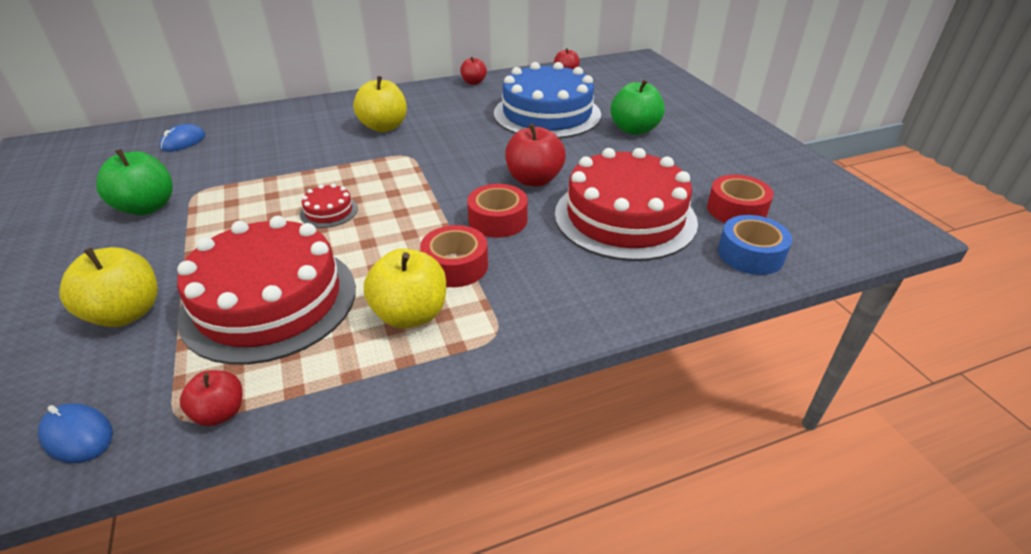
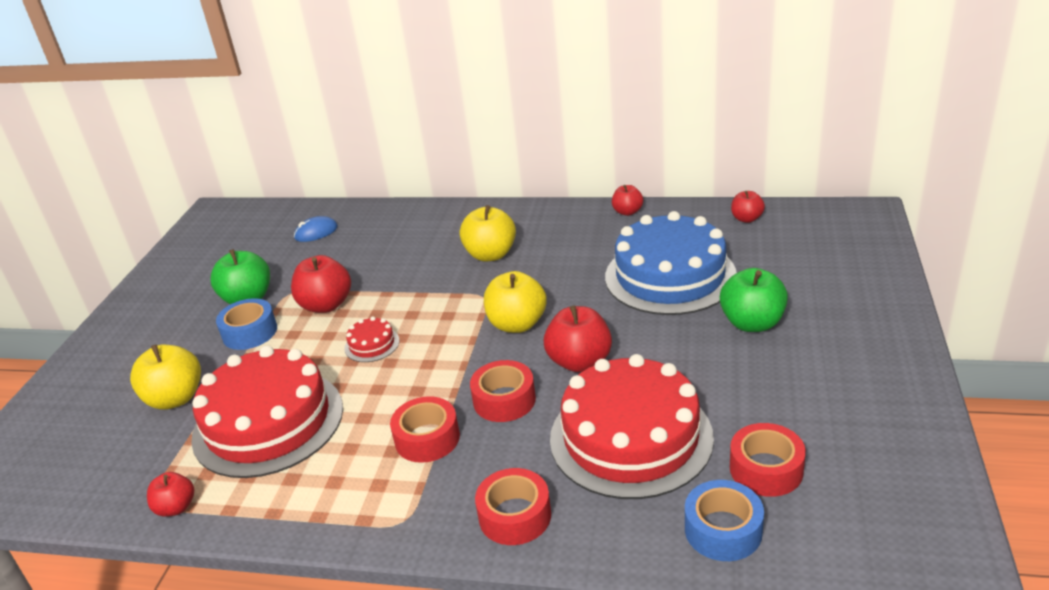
camera: 35 degrees right, 5 degrees down
(78, 435) = (93, 489): blue mouse -> none
(175, 233) = (250, 332): none -> blue tape
(248, 193) = (326, 305): none -> red apple
(410, 314) = (355, 474): yellow apple -> yellow apple (517, 324)
(591, 297) = (515, 516): none -> red tape

